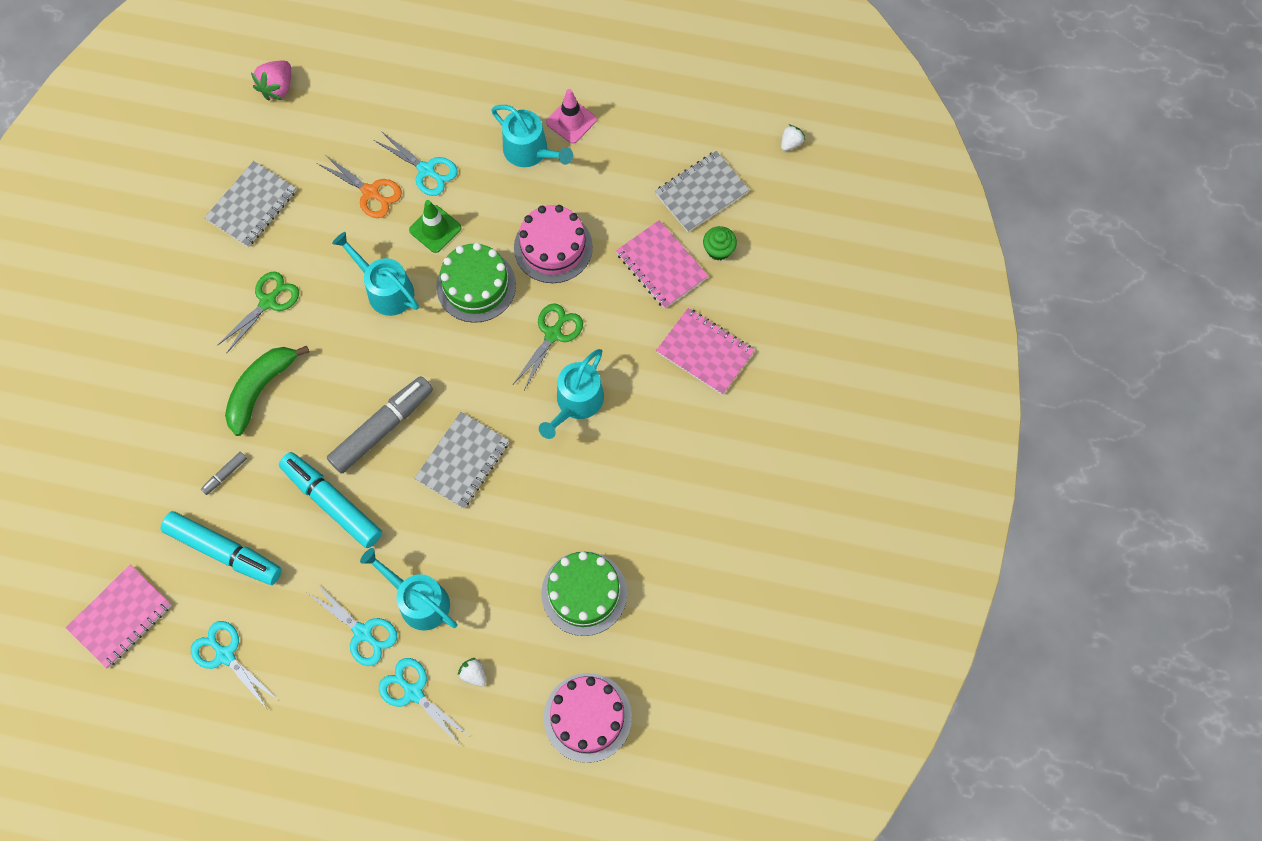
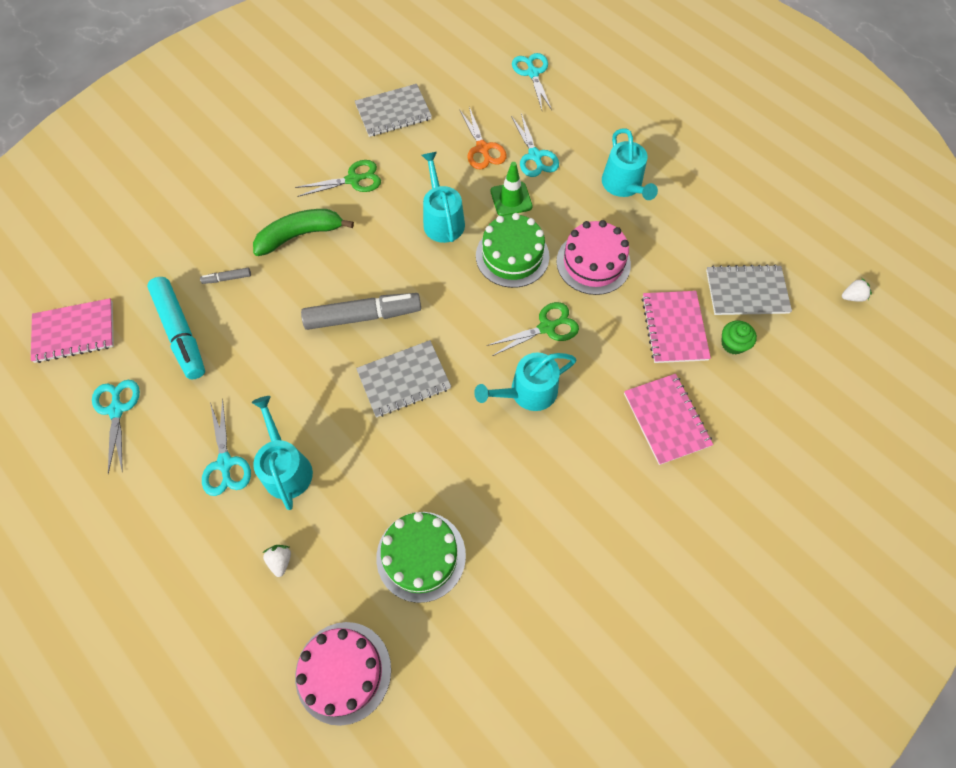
camera: 35 degrees right, 5 degrees down
(277, 88) = (470, 50): pink strawberry -> none
(332, 503) = (283, 348): turquoise marker -> none
(413, 692) = (223, 541): turquoise scissors -> turquoise scissors (532, 73)
(571, 121) = (671, 182): pink traffic cone -> none

